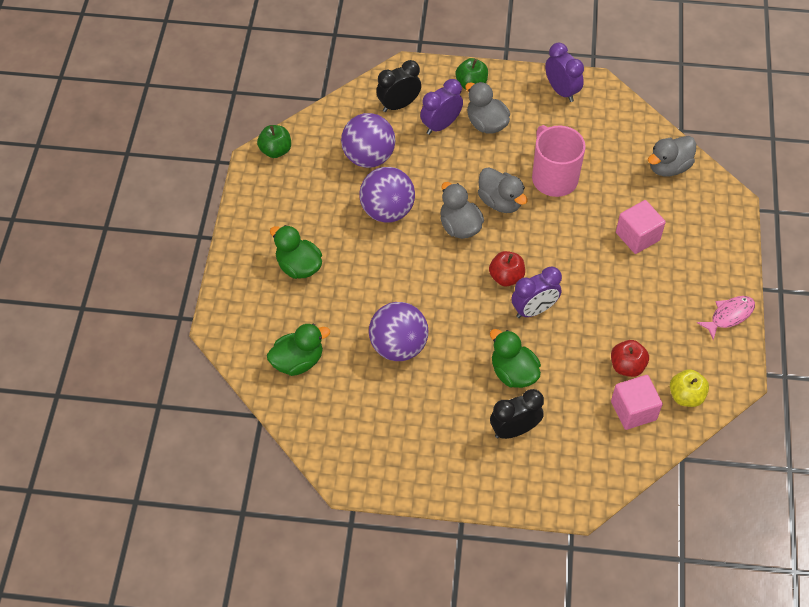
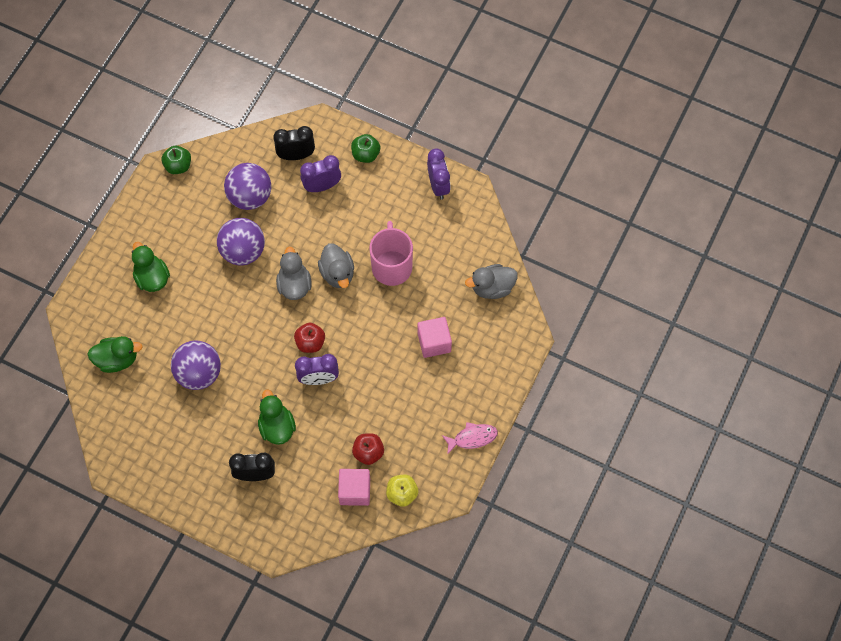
camera: 20 degrees right, 10 degrees up
(486, 124) = (360, 197): grey duck -> none

